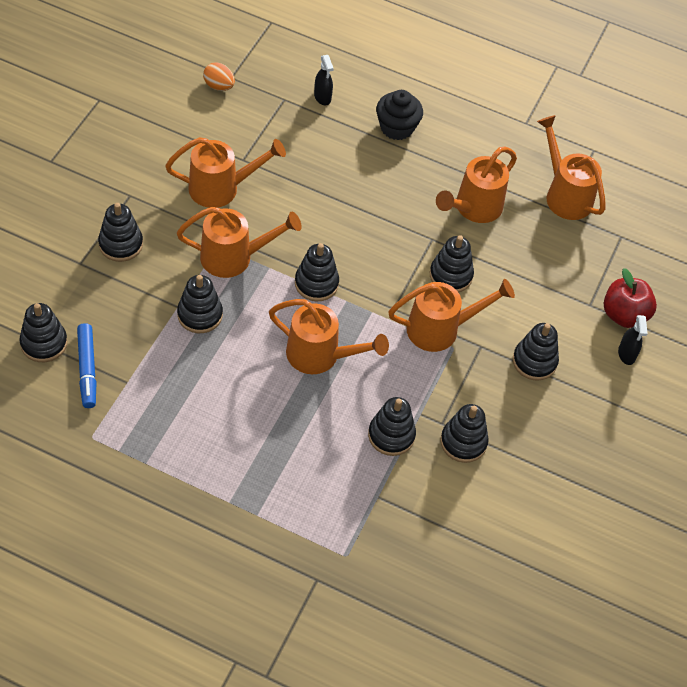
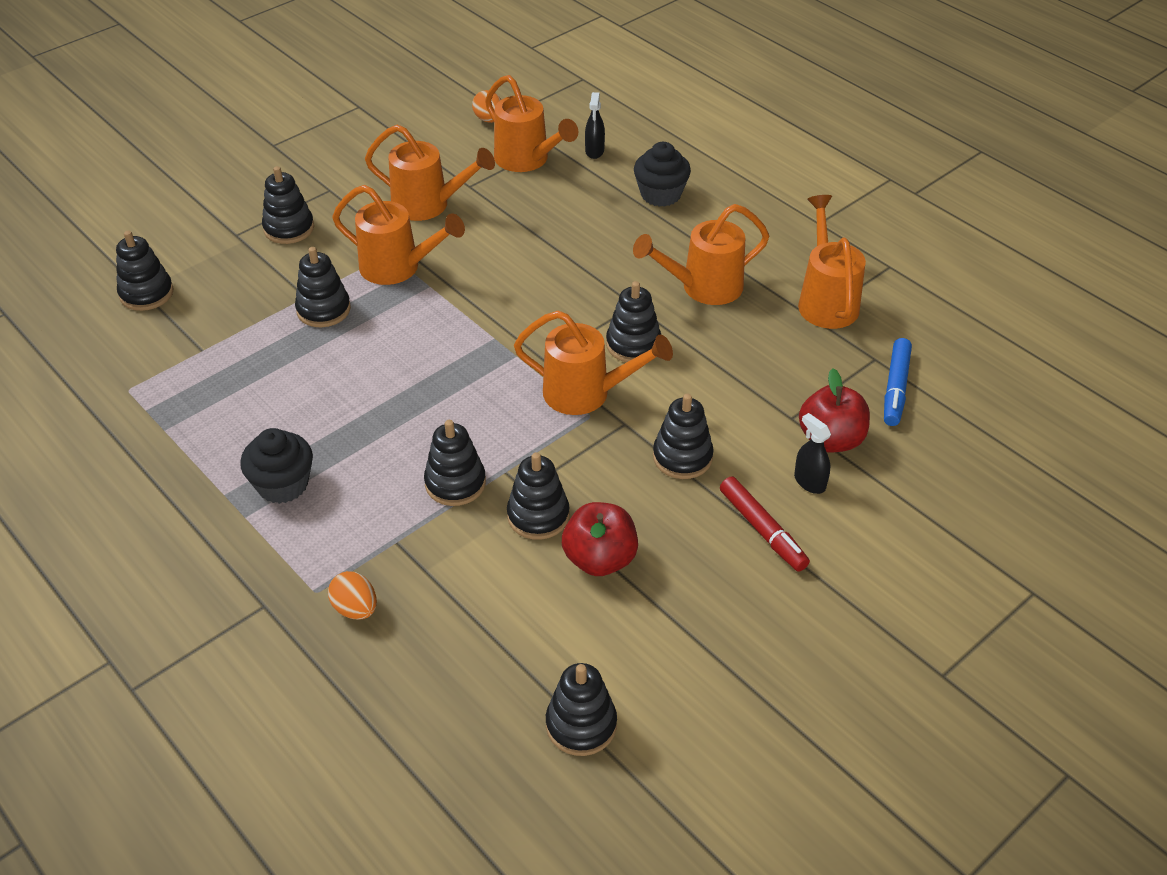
camera: 30 degrees right, 10 degrees down
(87, 369) = (171, 328): blue marker -> blue marker (895, 388)
(268, 479) = (283, 485): none -> black cupcake
(316, 283) = (471, 313): black stacking toy -> black stacking toy (581, 725)
(320, 356) = (427, 382): orange watering can -> orange watering can (527, 160)
(382, 559) = (355, 609): none -> orange egg
(523, 462) = (600, 559): none -> red apple
(615, 402) = (762, 530): none -> red marker
(626, 354) = (809, 482): black spray bottle -> black spray bottle turned 120 degrees clockwise

